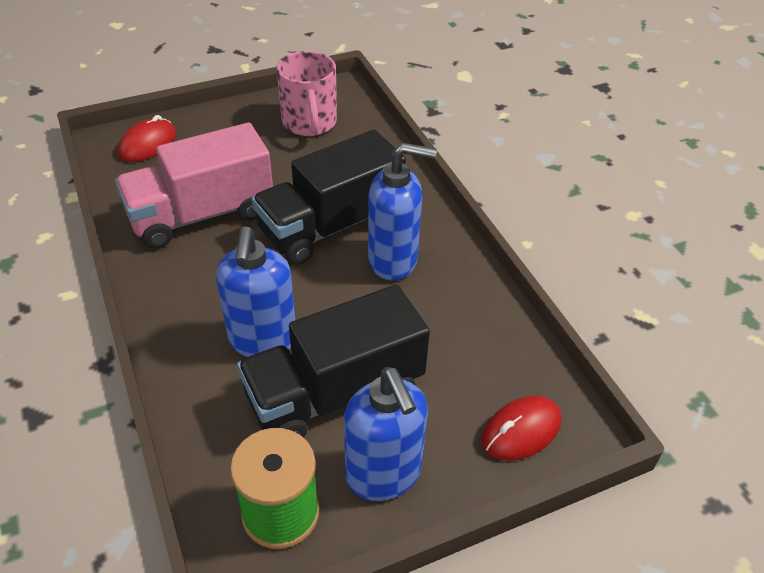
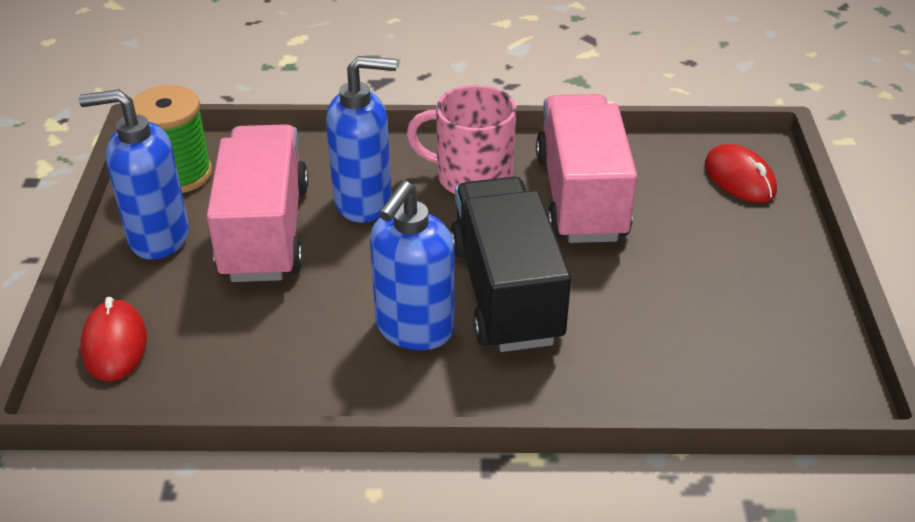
camera: 115 degrees right, 5 degrees down
(263, 340) = (364, 202): blue soap dispenser -> blue soap dispenser turned 150 degrees clockwise
(309, 123) = (746, 331): pink mug -> pink mug (471, 177)
(335, 393) = (265, 232): black truck -> pink truck

